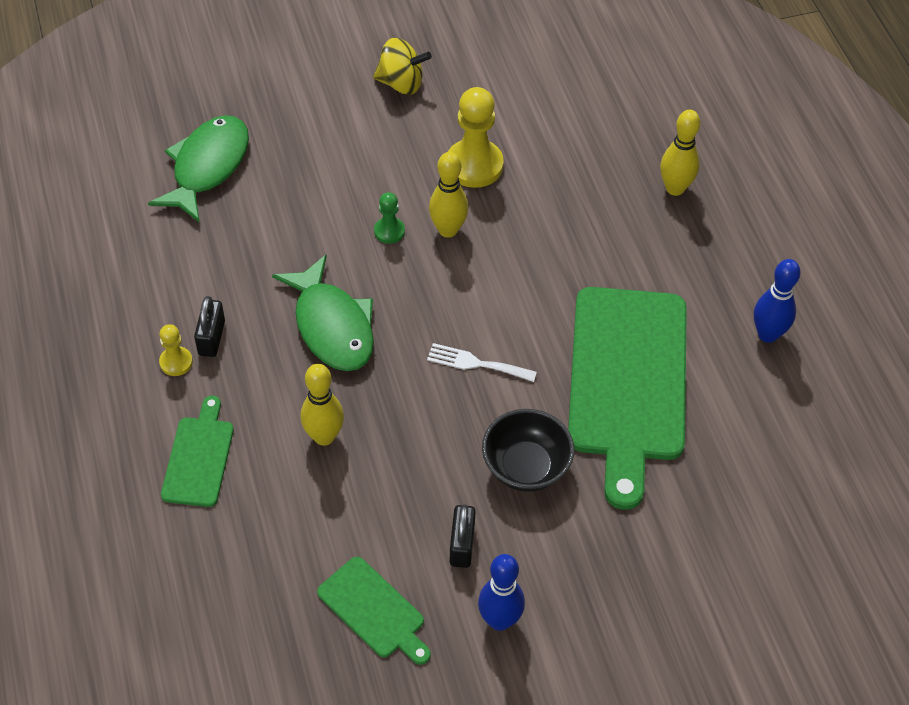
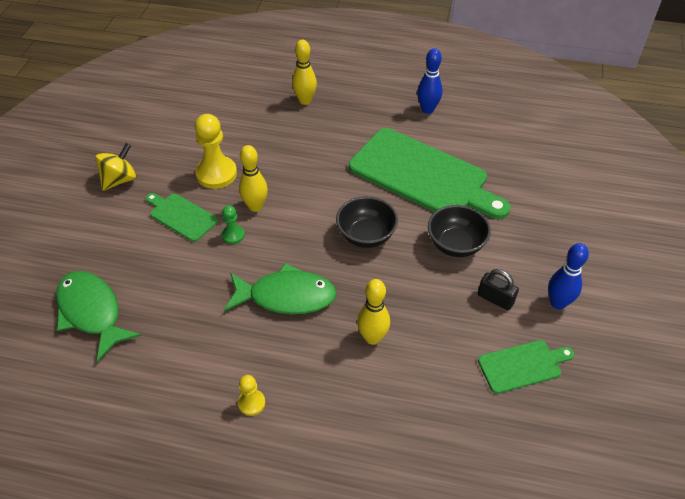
camera: 60 degrees left, 5 degrees down
(199, 457) = (345, 421): green cutting board -> green cutting board (181, 216)
(211, 338) = (246, 371): black padlock -> none
(476, 363) = (366, 236): white fork -> black bowl

